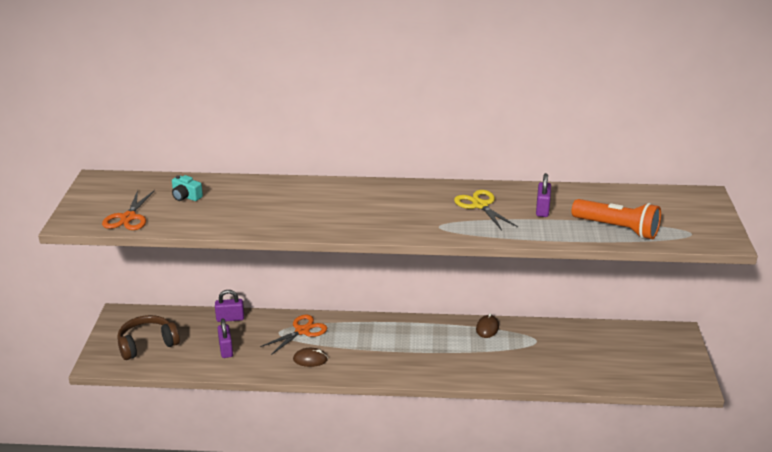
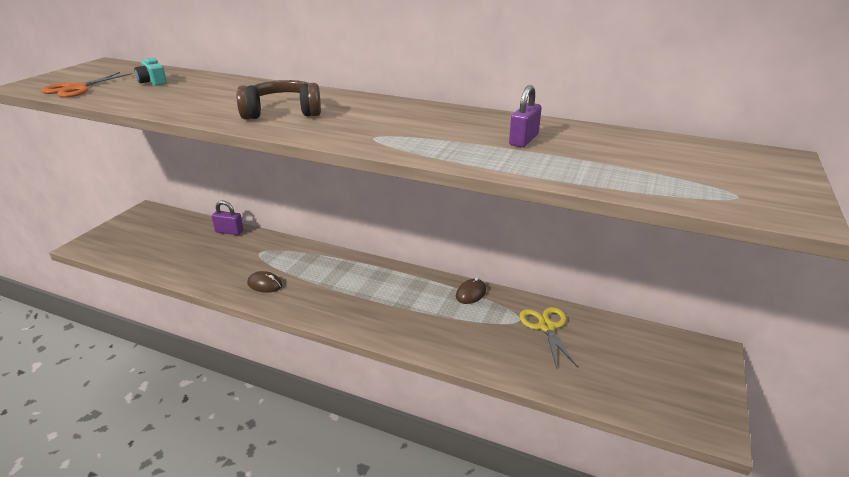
camera: 20 degrees right, 0 degrees up
(147, 344) = (139, 239): brown headphones -> brown headphones (283, 112)
(226, 349) = (198, 257): purple padlock -> none
(302, 331) = (282, 256): orange scissors -> none
(480, 205) = (446, 126): yellow scissors -> yellow scissors (546, 327)
(617, 229) = (617, 174): orange flashlight -> none

